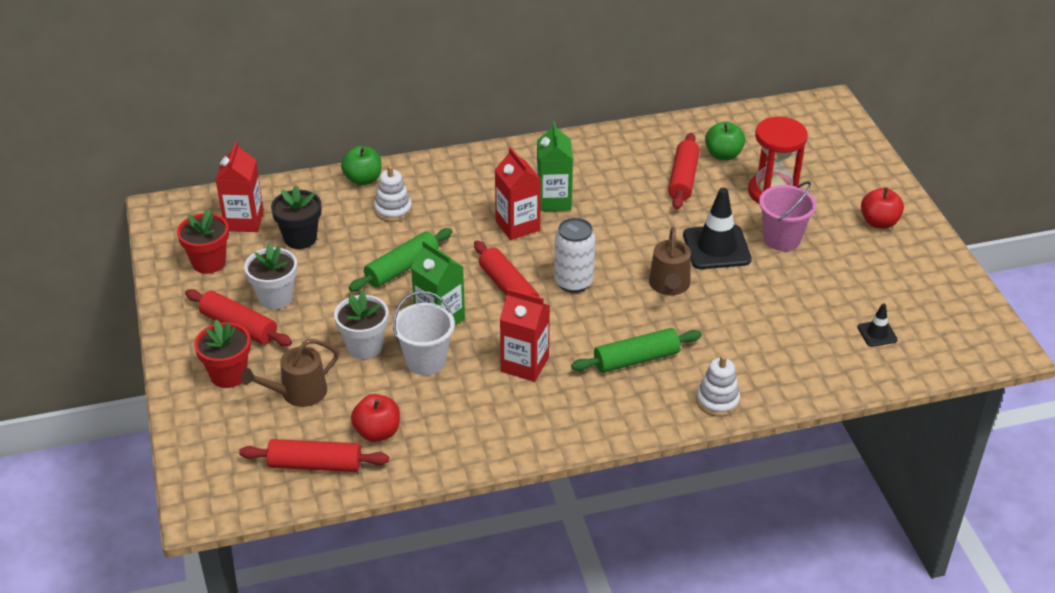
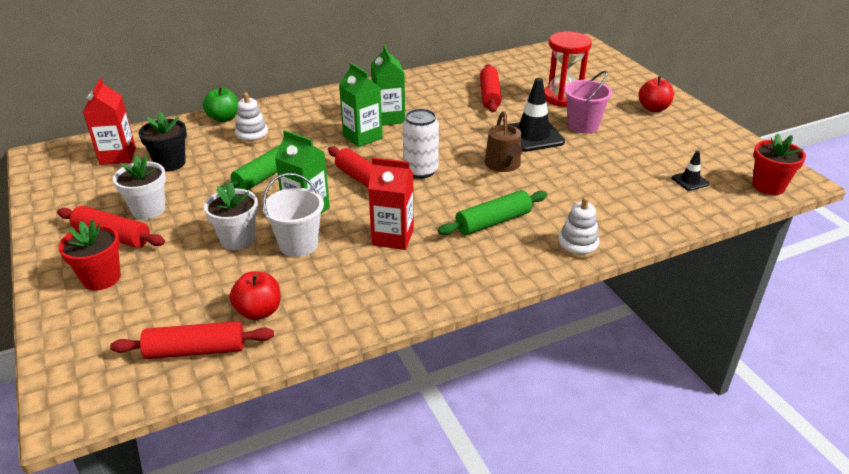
camera: 10 degrees left, 5 degrees down
(209, 262) = (83, 189): red flower pot -> red flower pot (768, 186)
(298, 393) = (174, 286): brown watering can -> none
(517, 226) = (362, 137): red carton -> green carton
(723, 155) = (515, 78): green apple -> none

